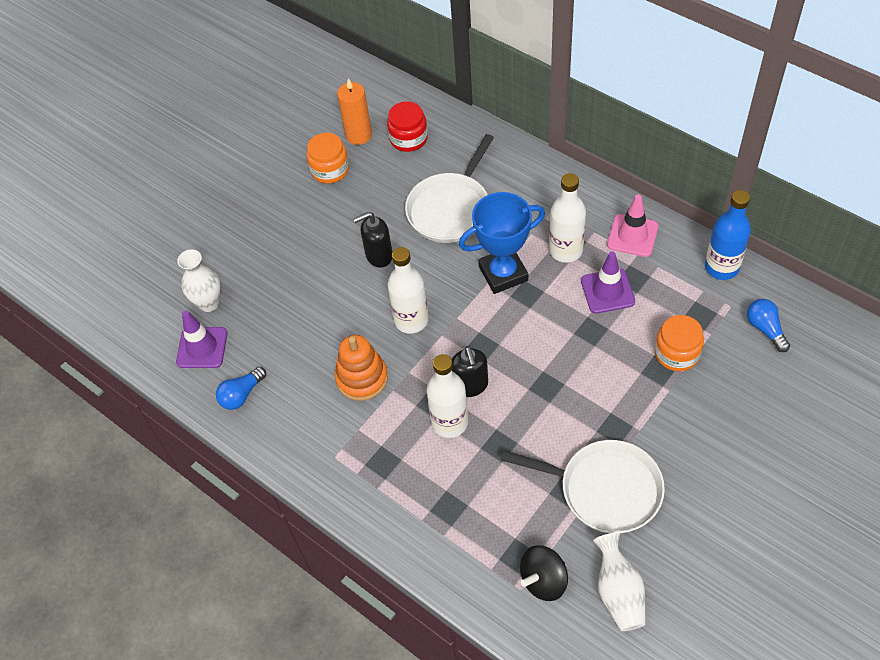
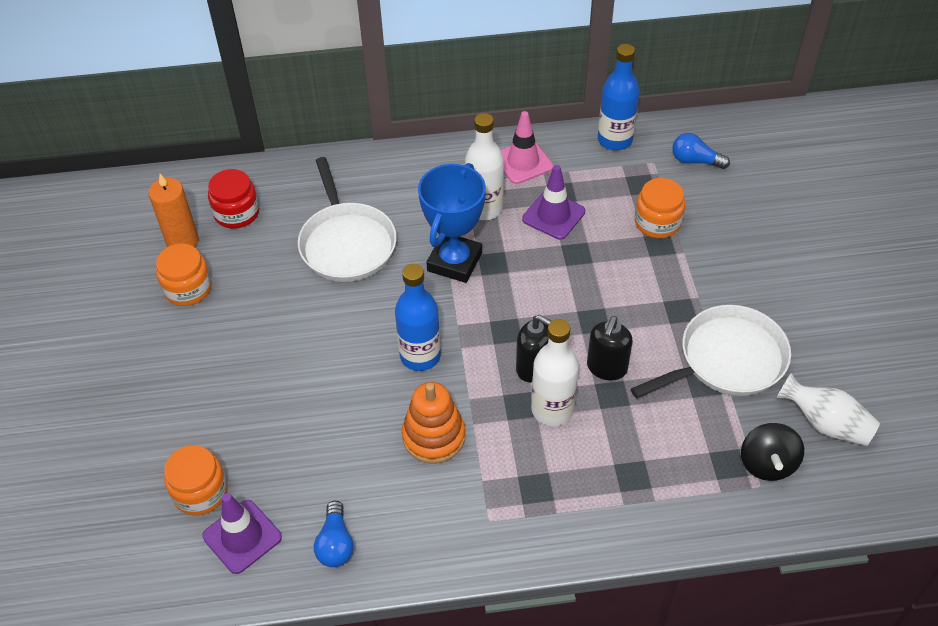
camera: 50 degrees left, 5 degrees down
(209, 303) = (200, 492): white vase -> orange jar
(378, 256) = (325, 326): black soap dispenser -> black soap dispenser (606, 368)
(411, 320) = (420, 356): white bottle -> blue bottle

